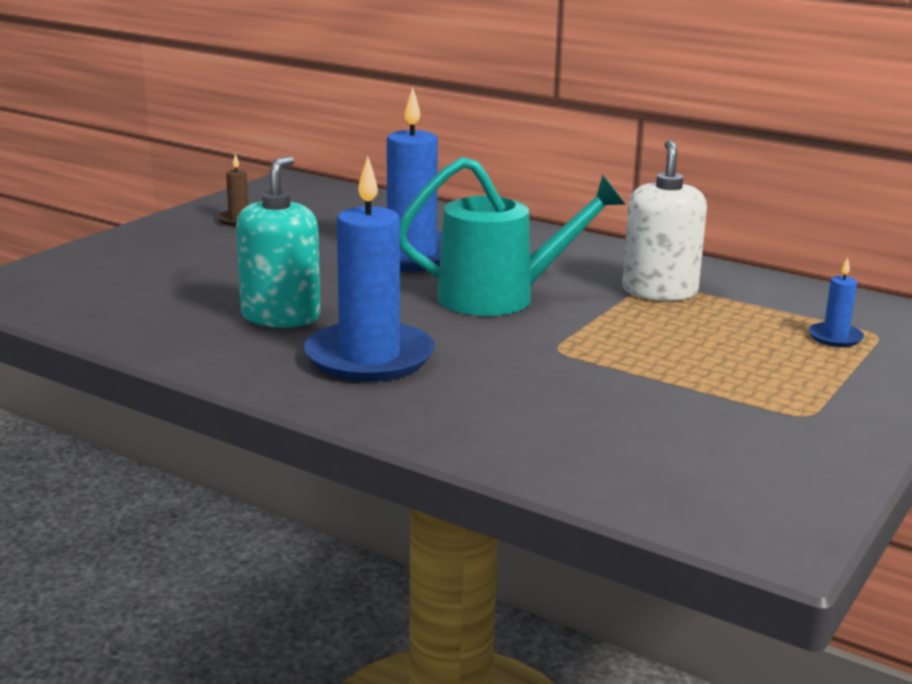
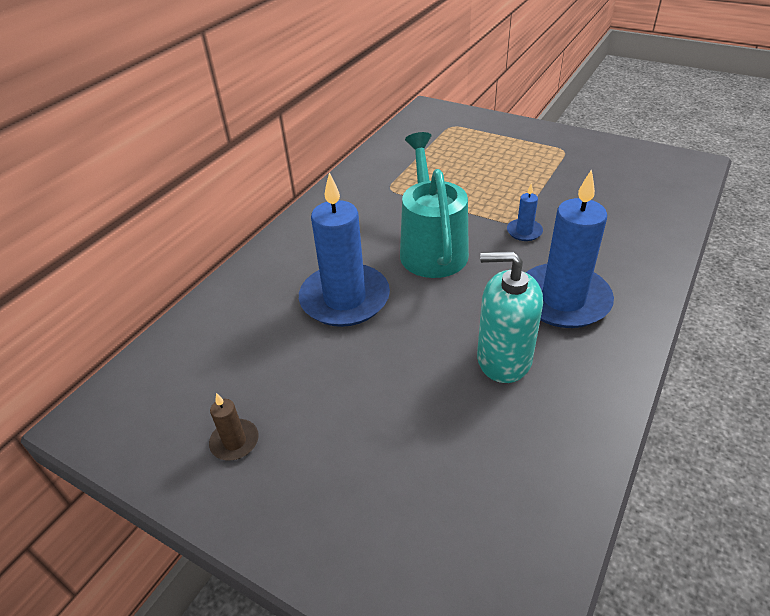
camera: 90 degrees left, 20 degrees up
(659, 291) = (404, 186): white soap dispenser -> none
(835, 337) = (462, 136): blue candle -> blue candle (524, 231)

